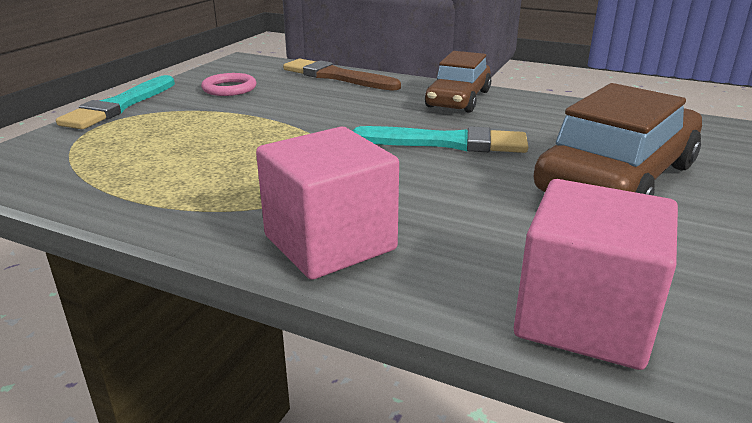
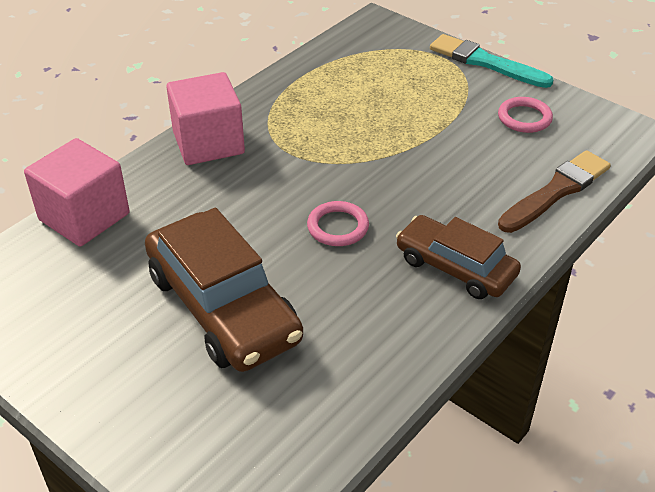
camera: 105 degrees right, 15 degrees up
(446, 143) = (338, 227): turquoise brush -> pink ring

